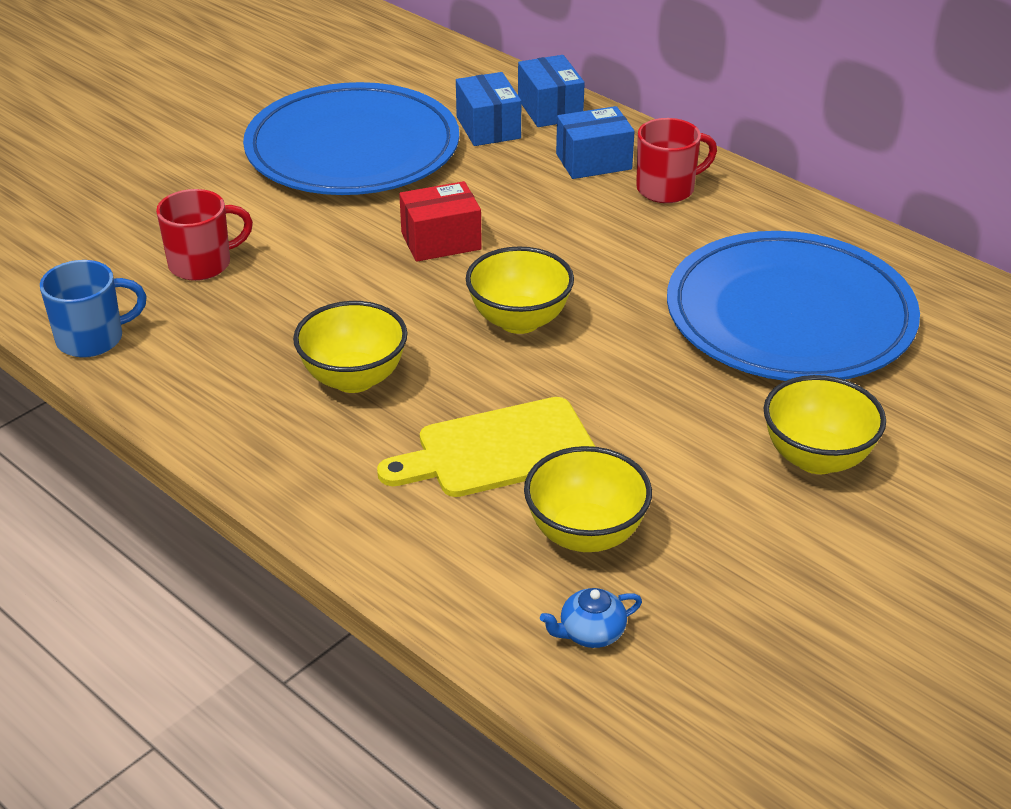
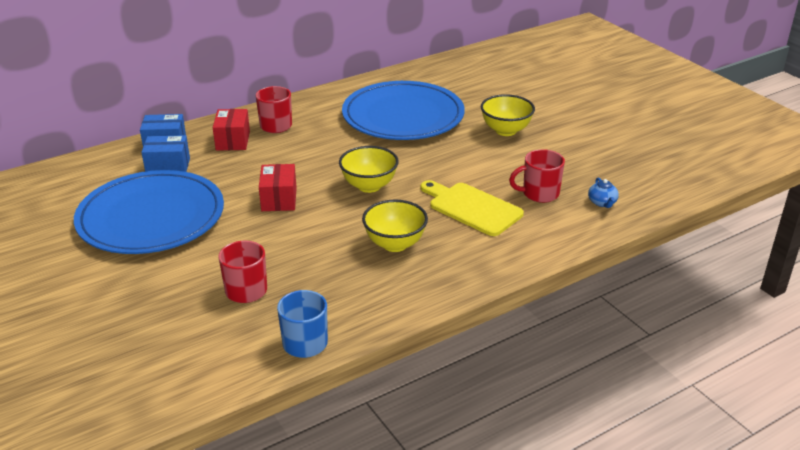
camera: 75 degrees left, 5 degrees down
(497, 450) = (472, 208): yellow cutting board -> yellow cutting board turned 135 degrees clockwise
(585, 534) = (539, 194): yellow bowl -> red mug
(593, 161) = (233, 141): blue box -> red box

